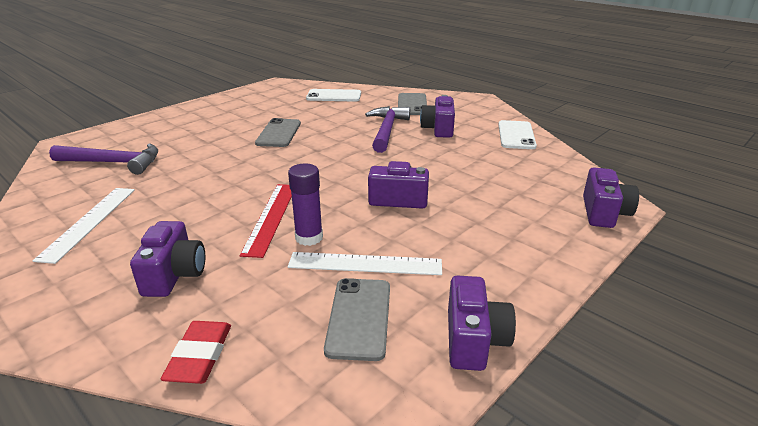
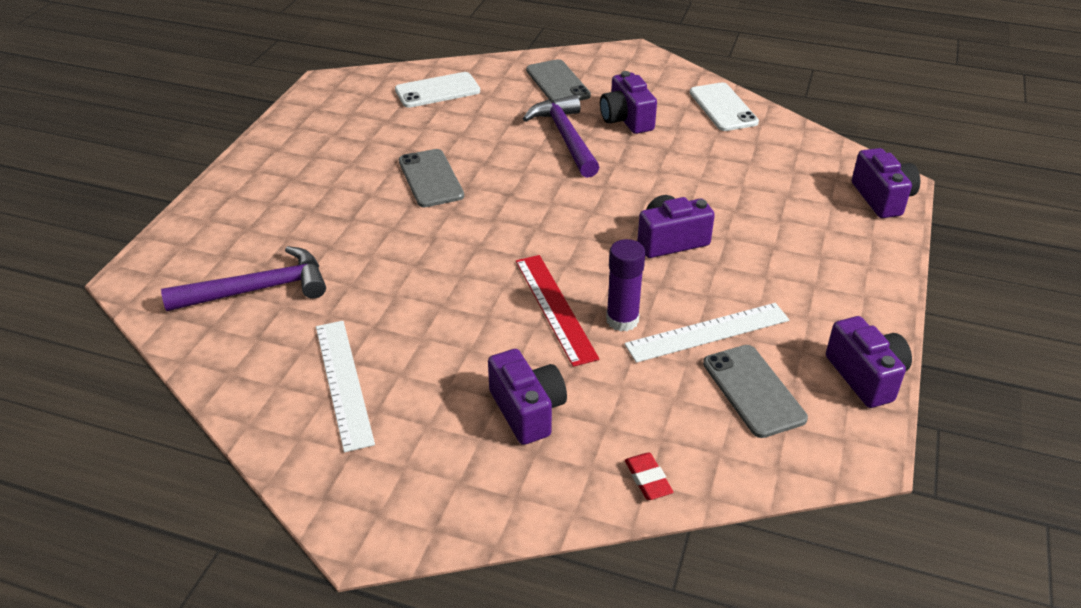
camera: 25 degrees left, 10 degrees up
(200, 356) = (648, 479): red eraser -> red eraser, size x0.67

